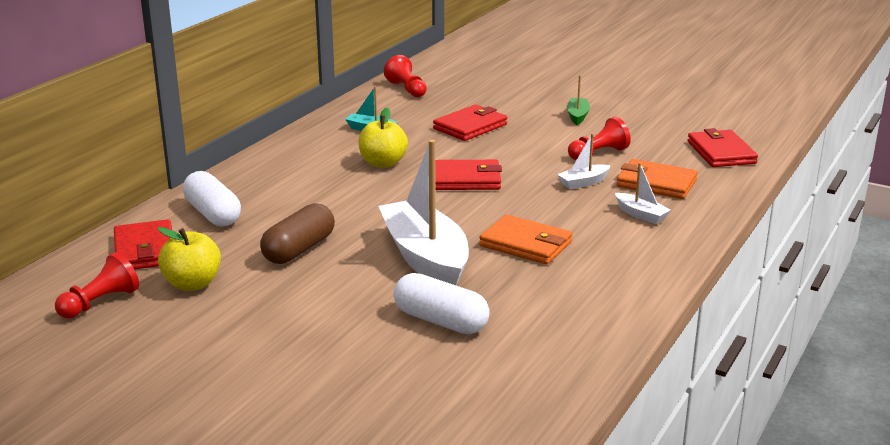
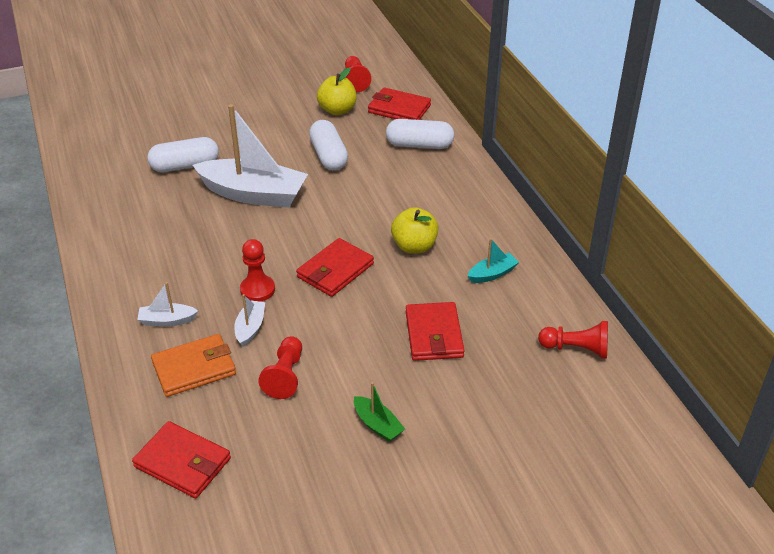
camera: 130 degrees right, 15 degrees up
(299, 249) = (328, 156): brown capsule -> white capsule
(526, 244) = (211, 241): orange wallet -> none
(542, 198) = (257, 290): none -> red pawn

